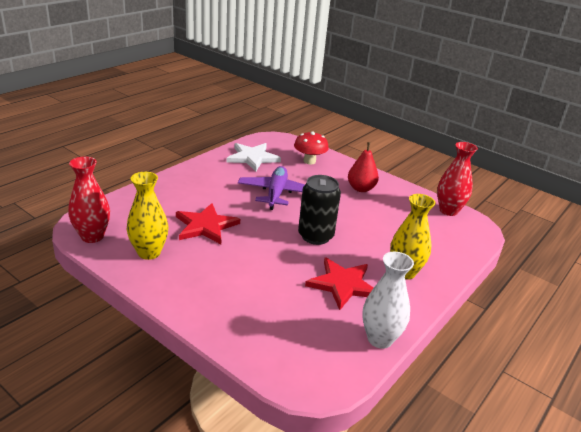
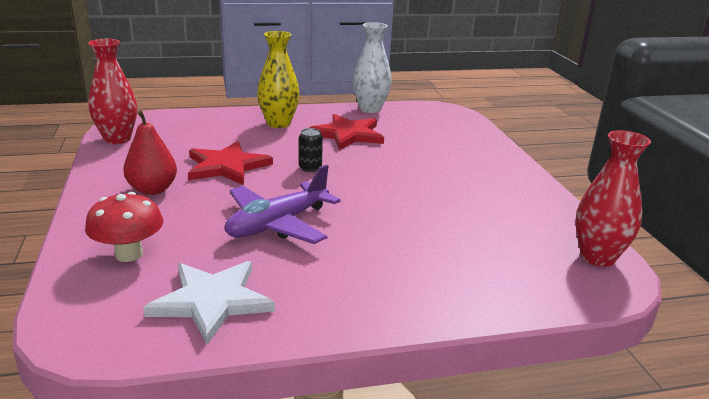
camera: 140 degrees left, 5 degrees down
(149, 252) = (525, 215): yellow vase -> none
(205, 226) = (429, 219): red star -> red star (227, 166)
(315, 236) = (310, 168): black can -> black can, size x0.48

